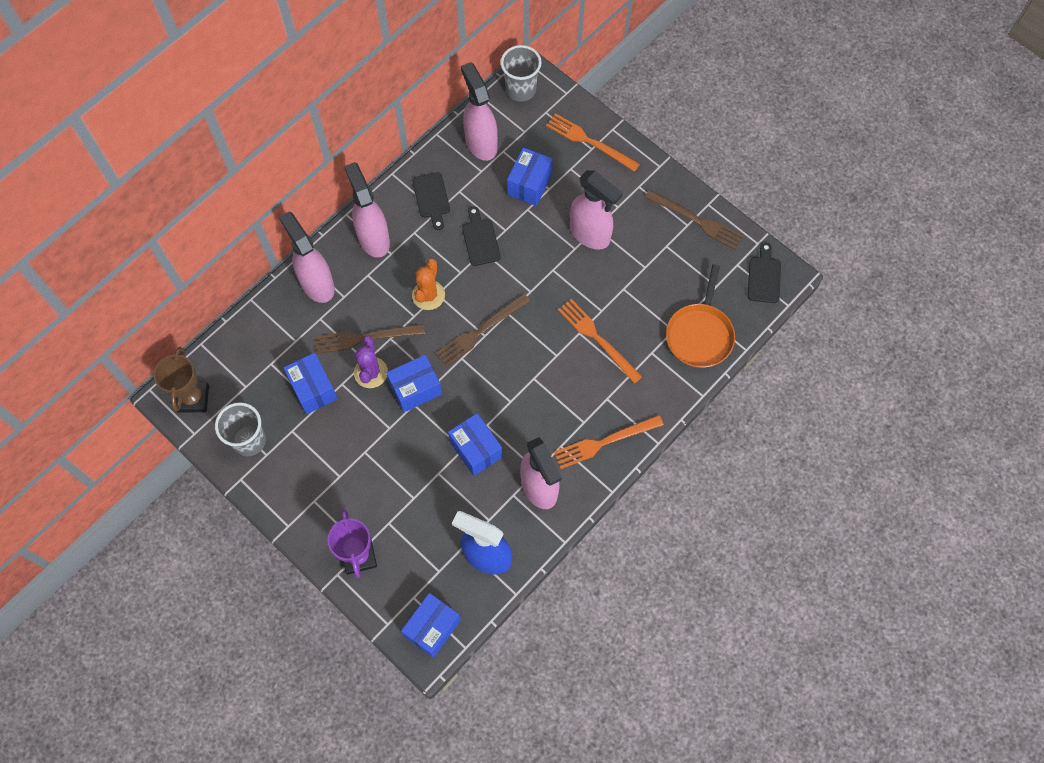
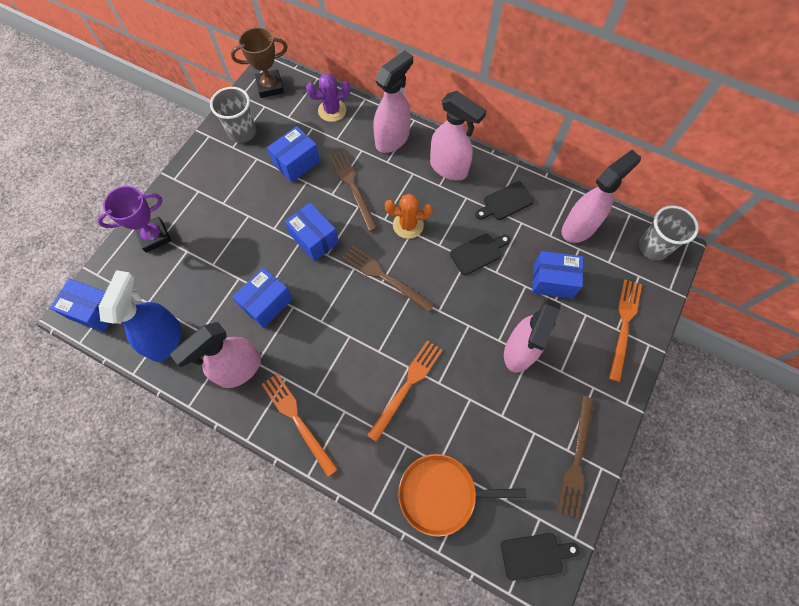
camera: 75 degrees right, 0 degrees up
(371, 372) = (321, 200): purple cactus -> purple cactus (332, 110)
(373, 238) = (449, 168): pink spray bottle -> pink spray bottle turned 75 degrees clockwise

